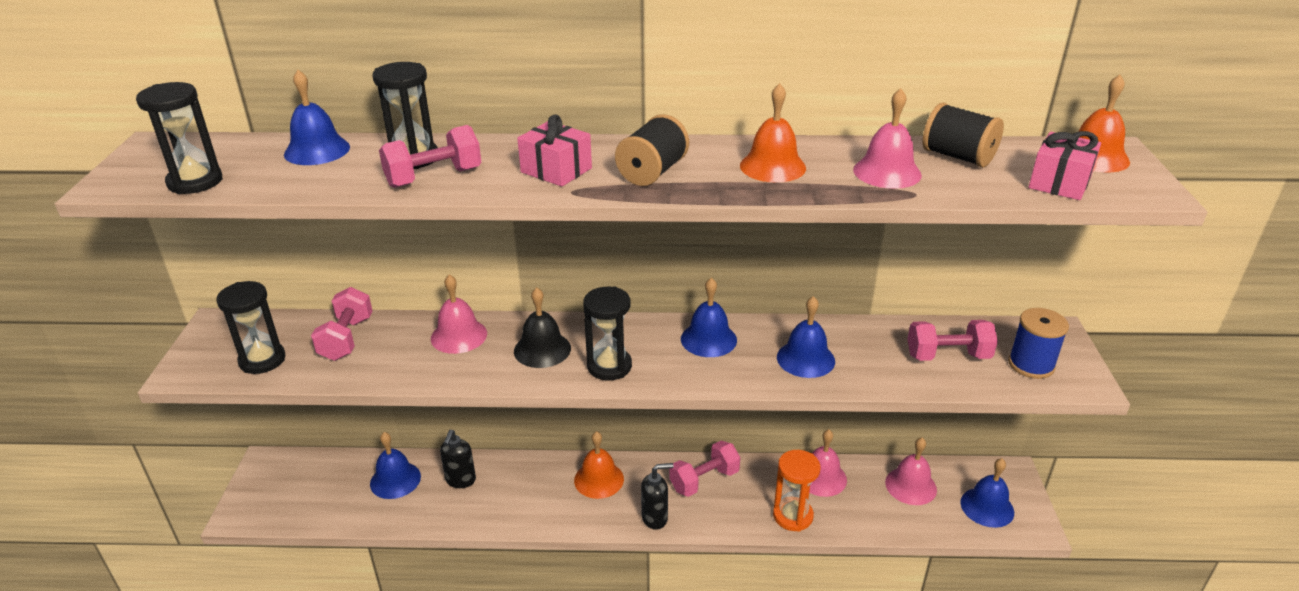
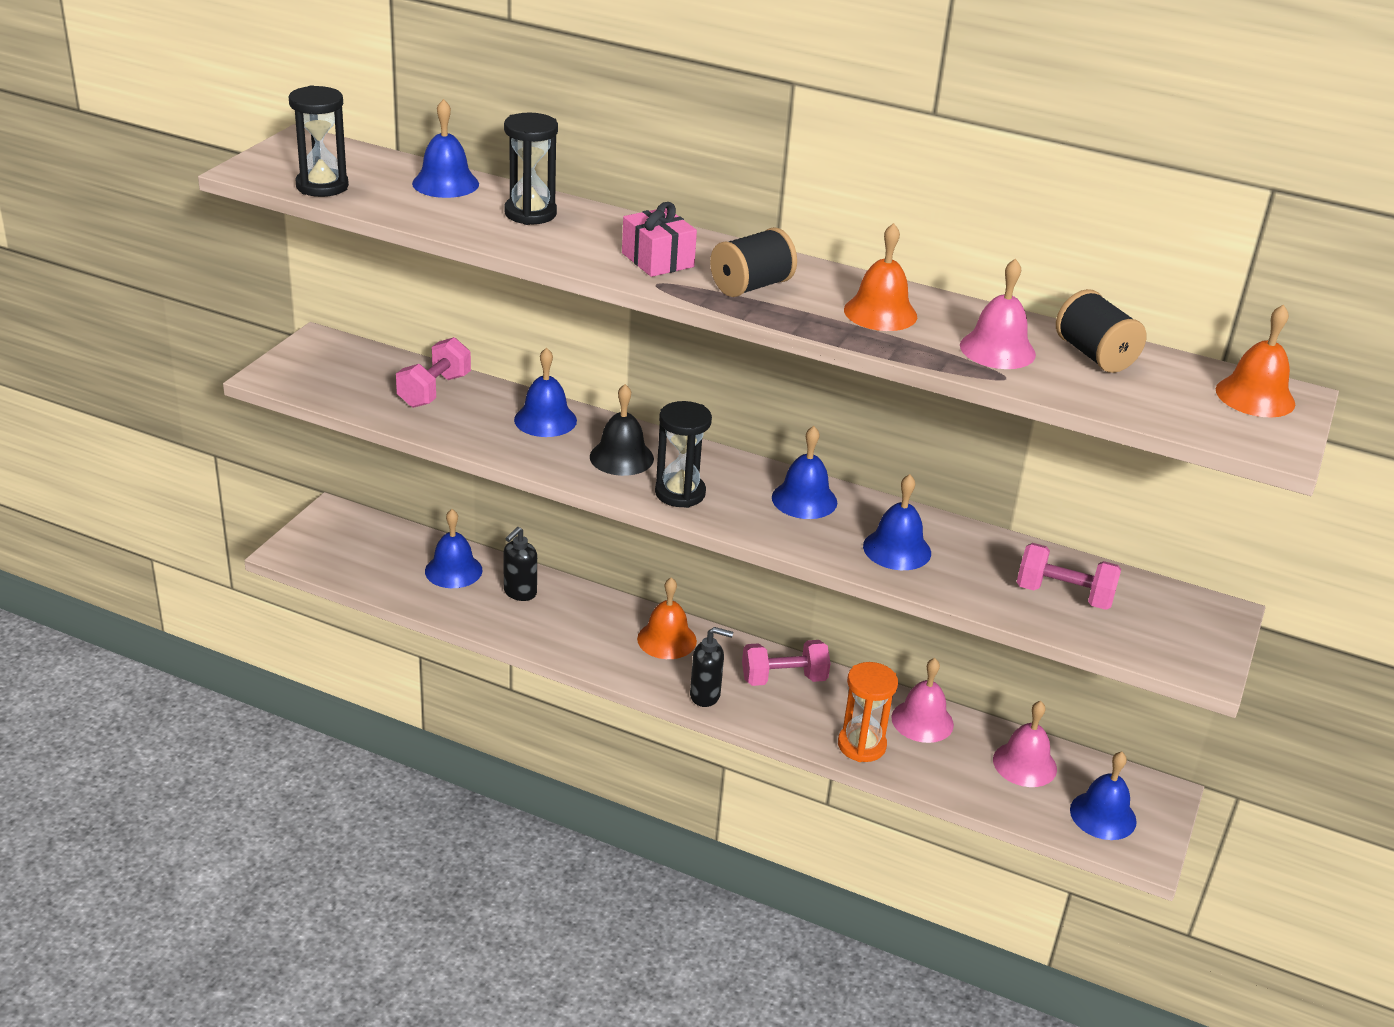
camera: 20 degrees right, 0 degrees up
(262, 360) = (346, 387): black hourglass -> none
(434, 178) = (536, 237): pink dumbbell -> none
(459, 336) = (545, 420): pink bell -> blue bell
(1031, 364) = (1156, 633): blue spool -> none
(1059, 183) = (1179, 409): pink gift -> none

